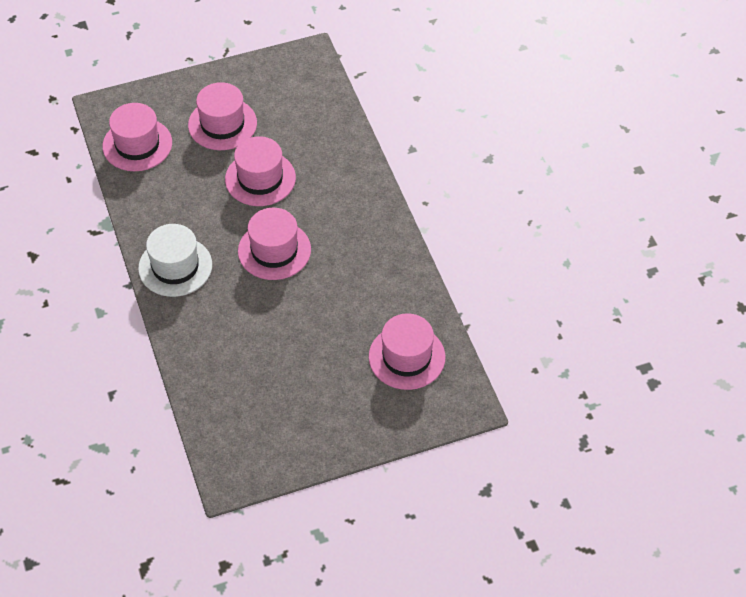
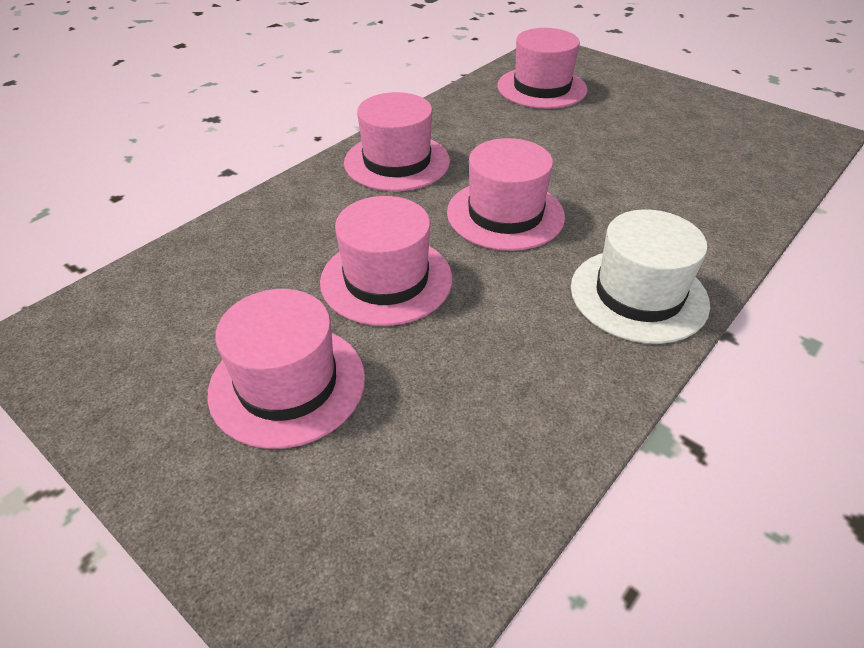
camera: 120 degrees left, 10 degrees down
(137, 144) = (433, 502): pink hat -> pink hat (397, 162)

